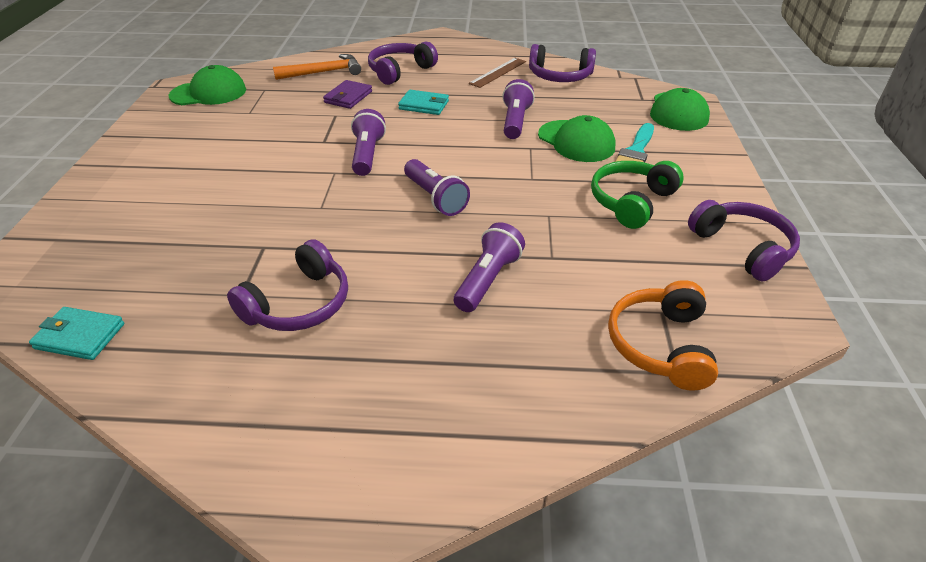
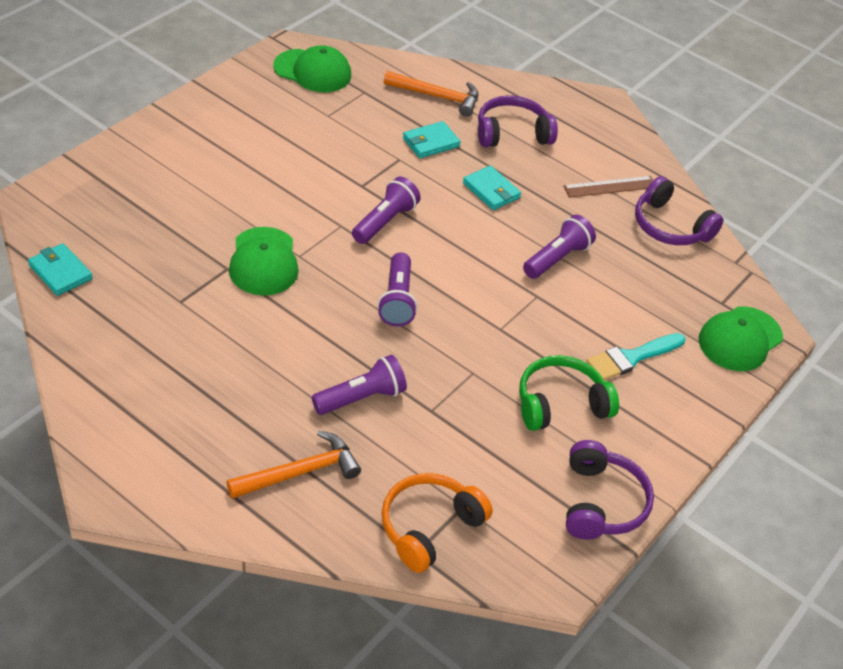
camera: 30 degrees right, 5 degrees up
(299, 304) = (212, 333): purple headphones -> none
(348, 97) = (431, 142): purple wallet -> turquoise wallet
(506, 371) = (300, 472): none -> orange hammer
(576, 141) = (589, 314): green cap -> green cap (263, 262)

